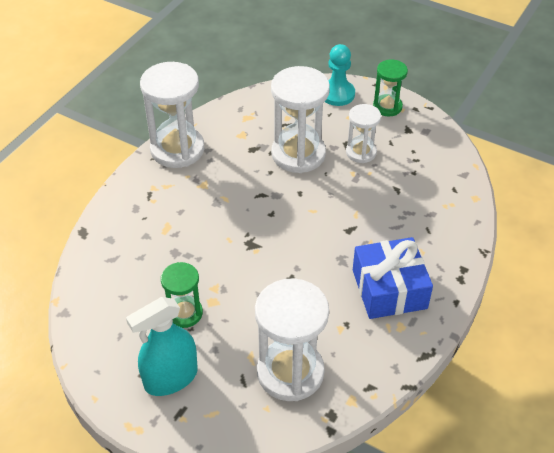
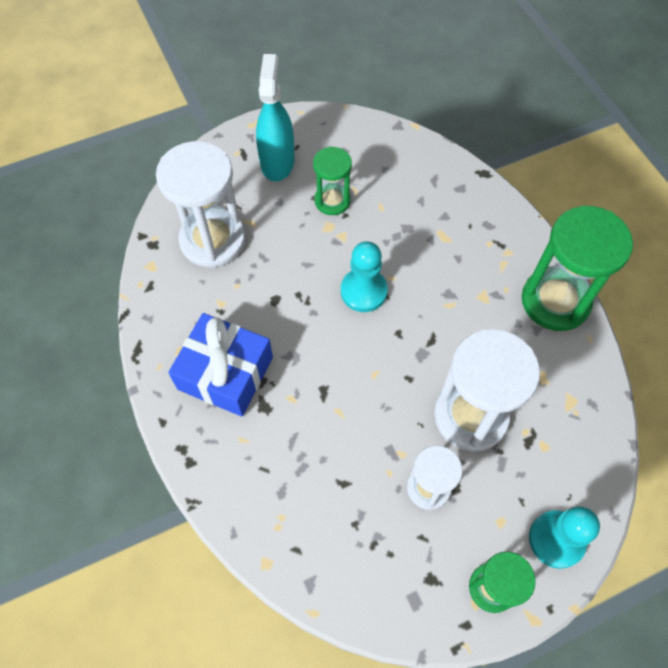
camera: 125 degrees right, 15 degrees up
(177, 149) = (555, 301): white hourglass -> green hourglass
(254, 248) = (363, 291): none -> turquoise pawn

